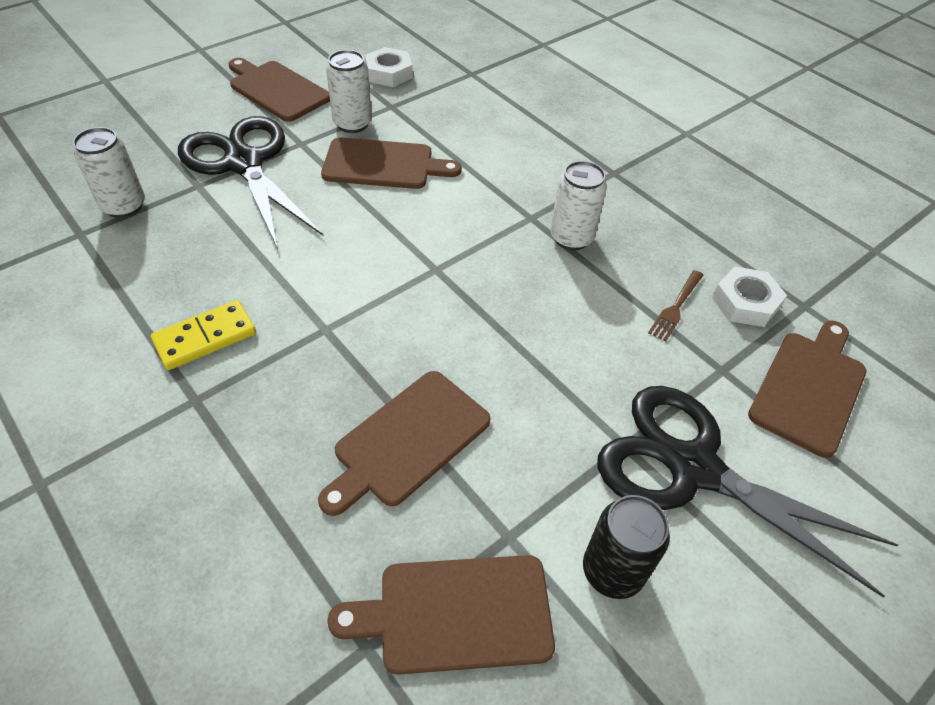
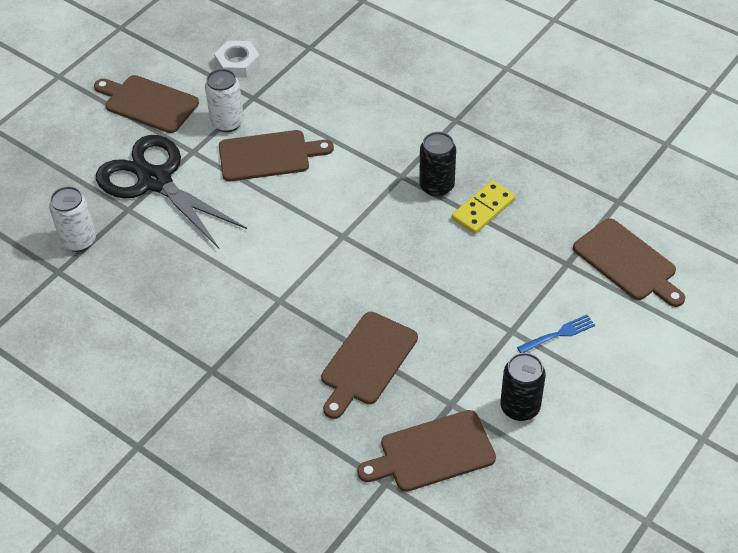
camera: 10 degrees left, 0 degrees up
(205, 338) = (196, 327): yellow domino -> yellow domino (483, 209)
(571, 238) = (436, 186): white can -> black can
(676, 307) = (526, 224): brown fork -> none
(693, 468) = (558, 334): black scissors -> blue fork
(745, 302) = (575, 209): white nut -> none
(809, 388) = (627, 262): brown cutting board -> brown cutting board turned 120 degrees clockwise

